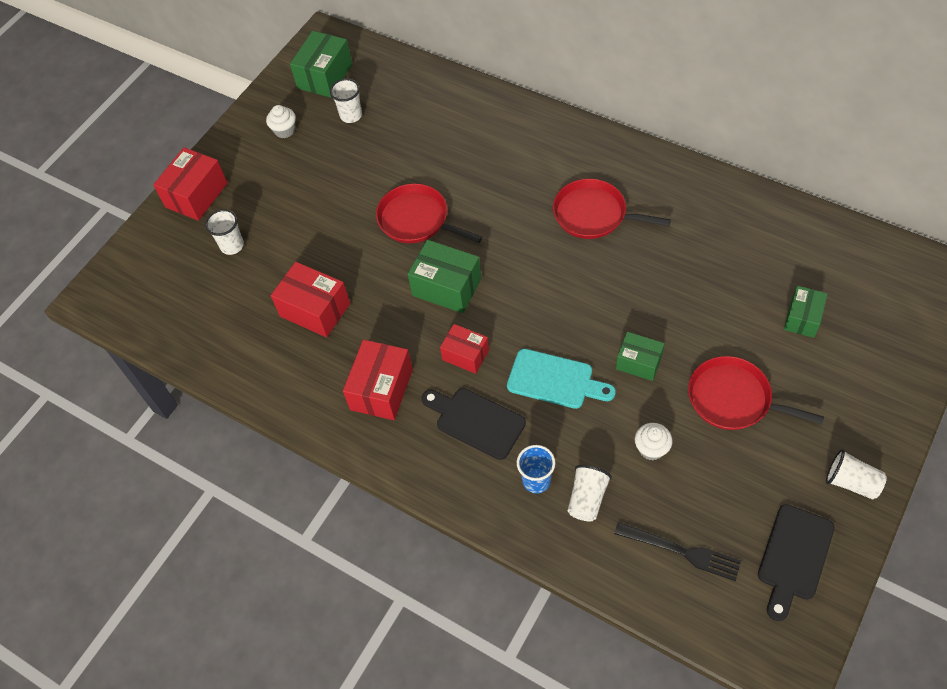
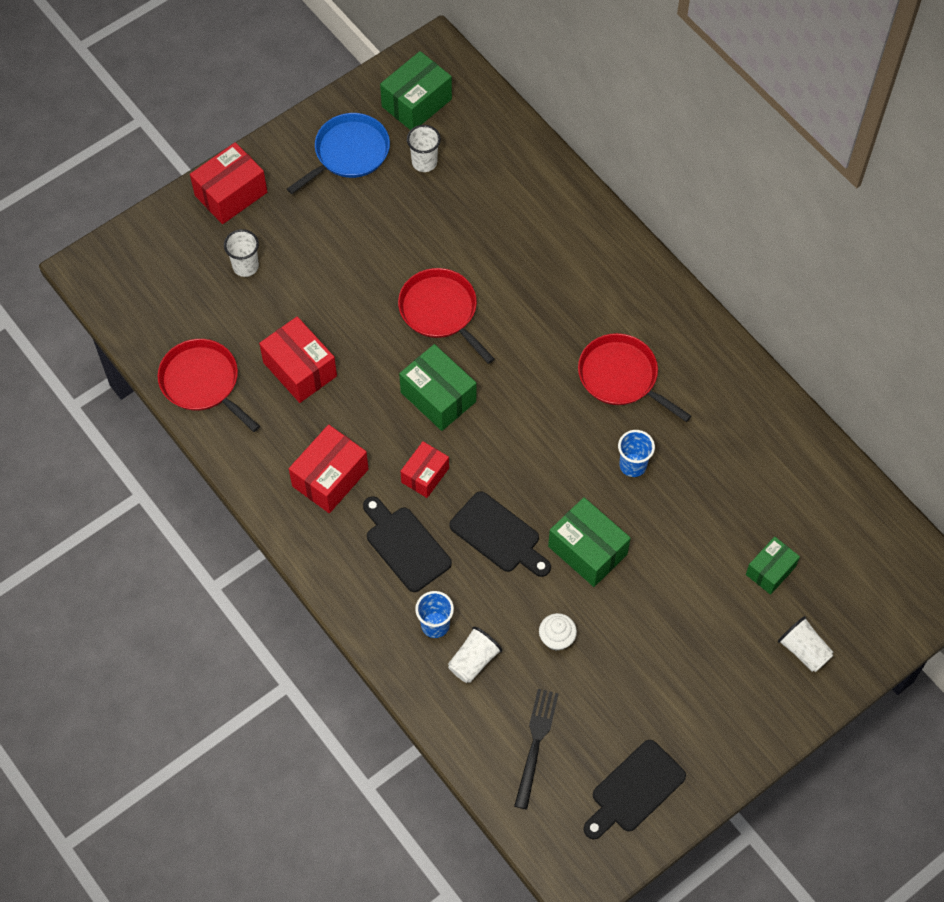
camera: 15 degrees right, 5 degrees up
(284, 130) = (348, 153): white cupcake -> blue pan
(465, 355) = (425, 475): red box -> red box turned 75 degrees clockwise
(555, 380) = (498, 535): turquoise cutting board -> black cutting board
(639, 362) = (587, 550): green box -> green box, size x1.55
(640, 279) = (633, 465): none -> blue cup
(682, 551) = (536, 743): black fork -> black fork turned 120 degrees counterclockwise
(733, 399) = (659, 623): red pan -> red pan (202, 382)
(851, 482) = (725, 745): white cup -> white cup (804, 650)

